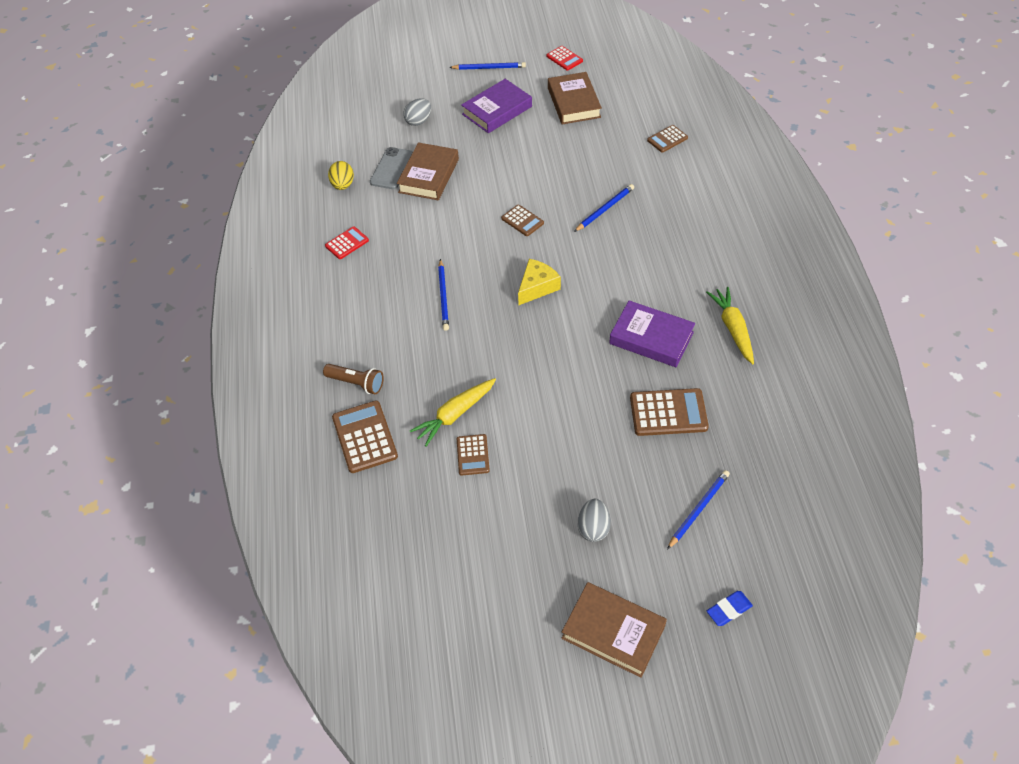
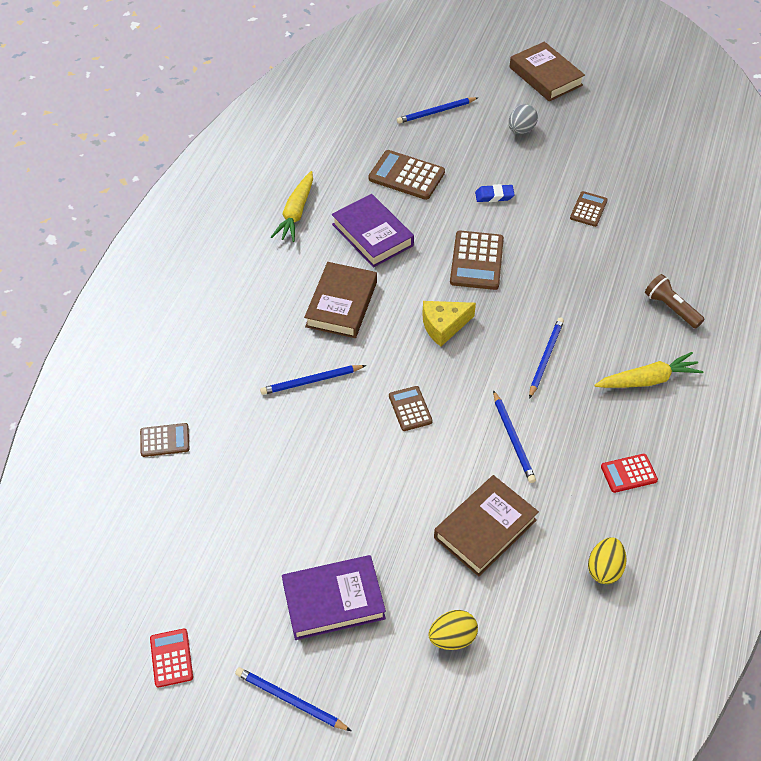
camera: 155 degrees left, 0 degrees up
(364, 437) = (679, 259): brown calculator -> brown calculator (477, 261)
(392, 168) = (528, 565): grey phone -> none
(418, 121) = (452, 638): grey egg -> yellow egg
(438, 232) = (513, 438): none -> blue pencil
(455, 415) = (588, 245): yellow carrot -> yellow carrot (648, 380)
(574, 102) = (224, 560): brown book -> brown book (341, 304)
(729, 610) = (461, 59): blue eraser -> blue eraser (494, 196)

